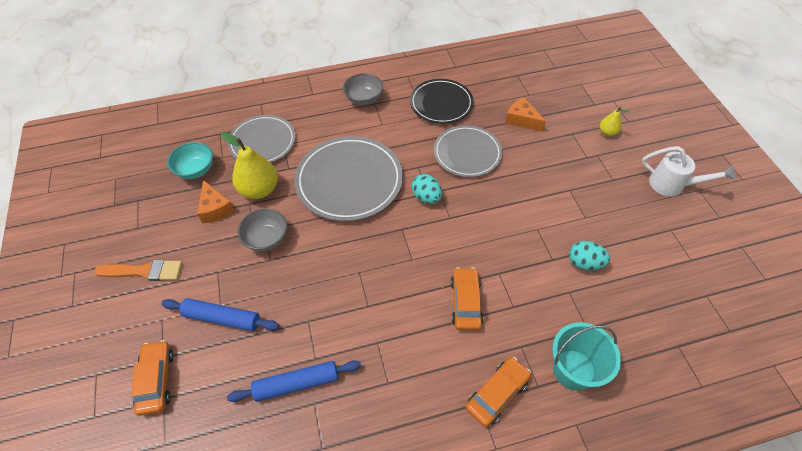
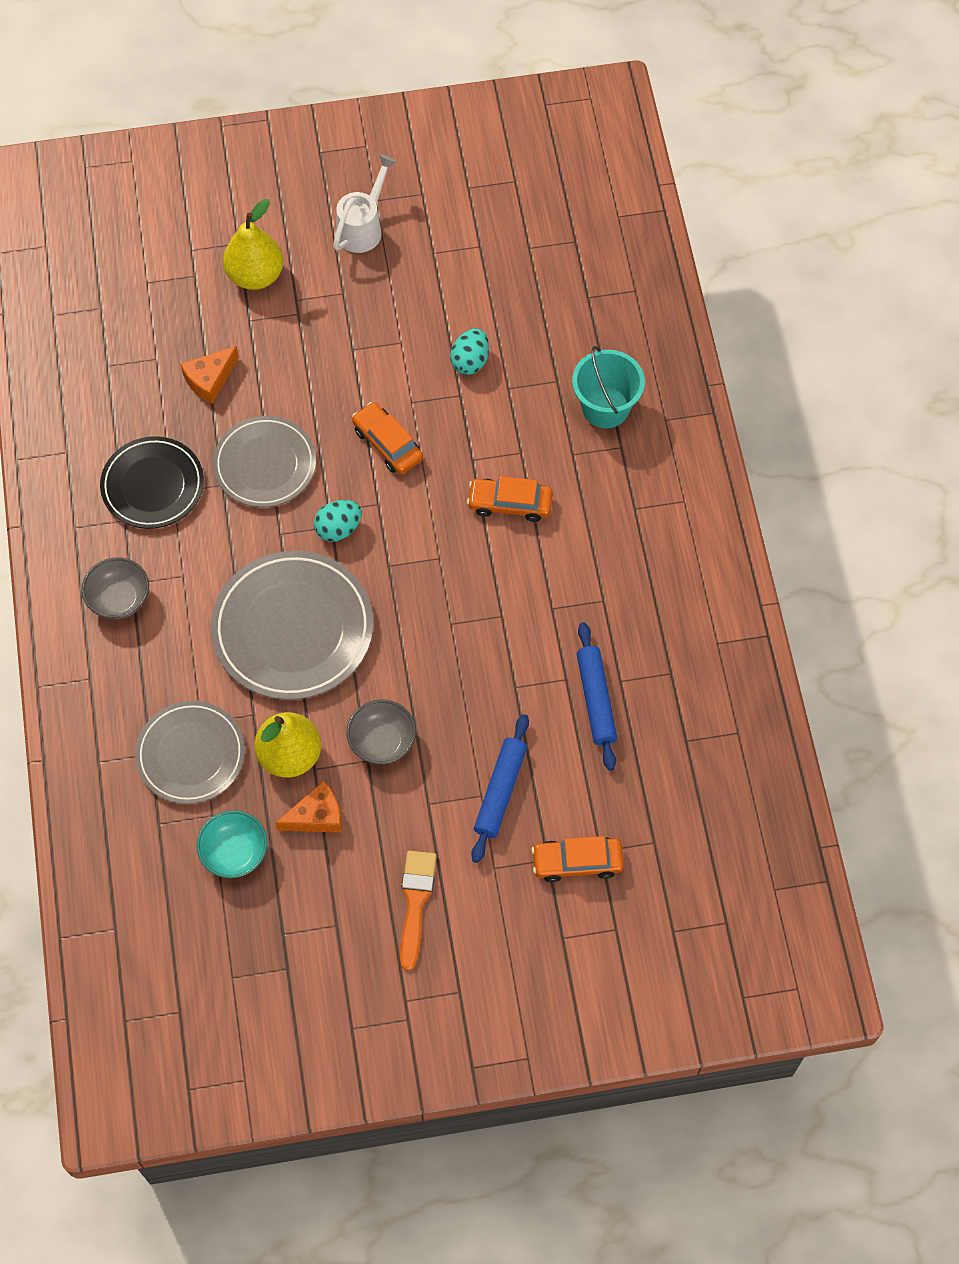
camera: 85 degrees left, 10 degrees up
(497, 394) = (626, 489): orange car -> orange car (387, 444)
(607, 132) = (255, 275): yellow pear -> yellow pear, size x1.95

